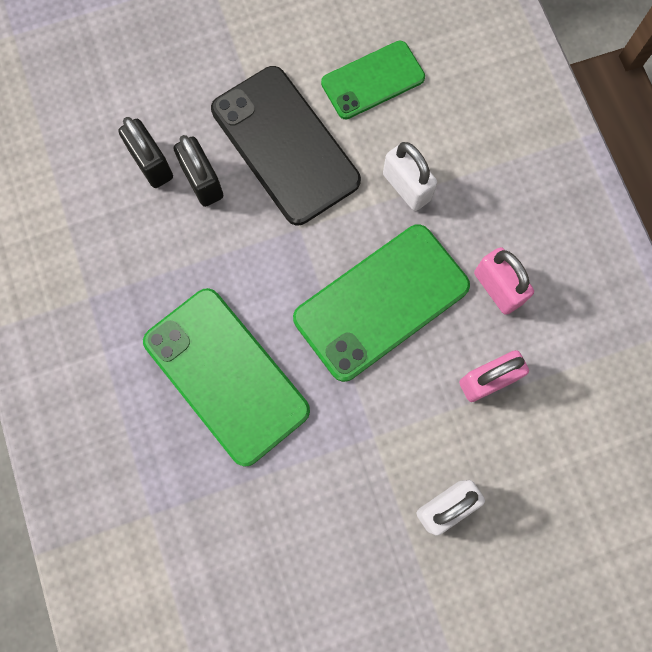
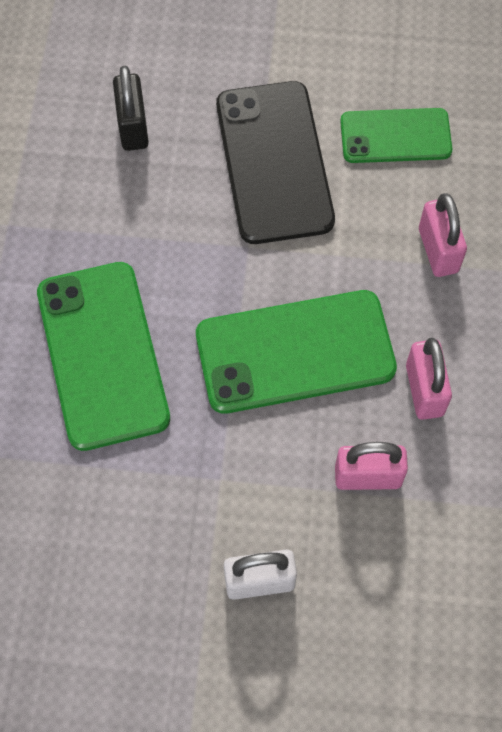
camera: 25 degrees right, 10 degrees down
(202, 182) = (174, 163): black padlock -> none
(406, 187) = (378, 252): white padlock -> none
(453, 165) = (438, 250): none -> pink padlock

